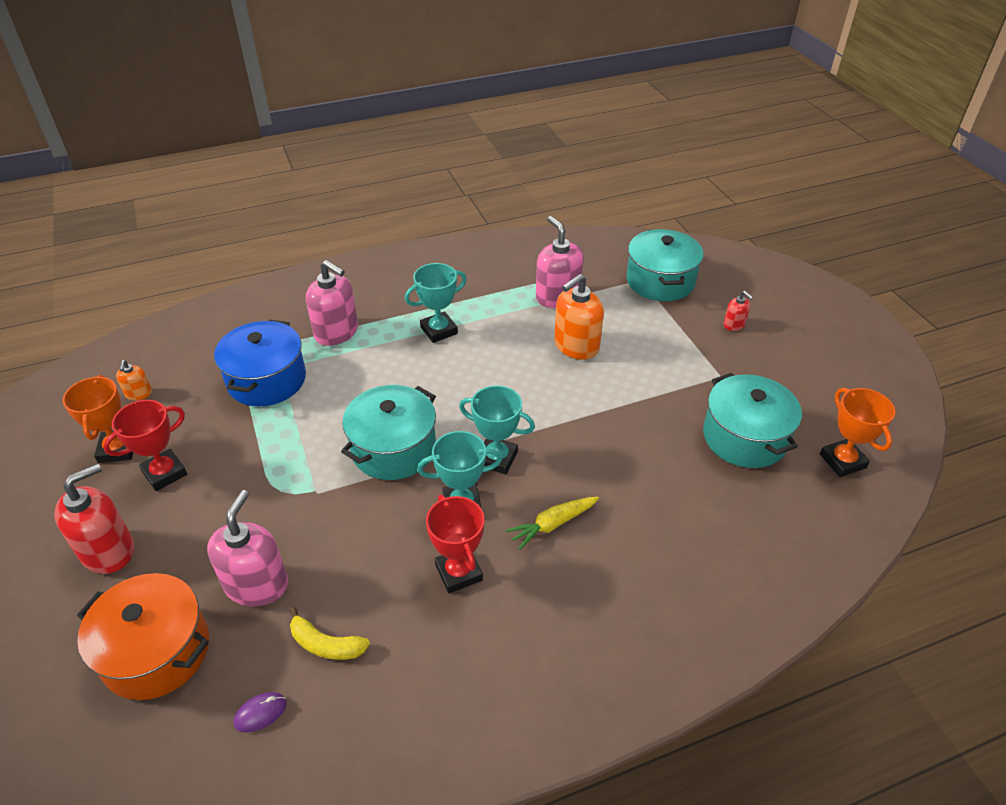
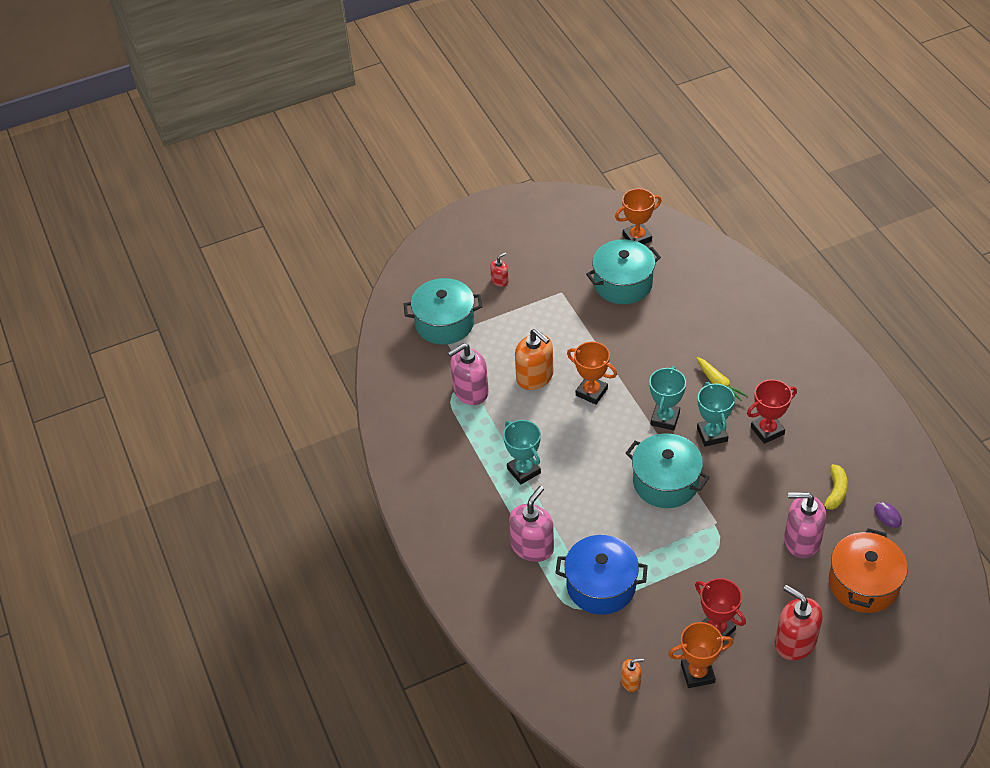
camera: 90 degrees left, 5 degrees up
(548, 392) = (591, 392): none -> orange trophy

